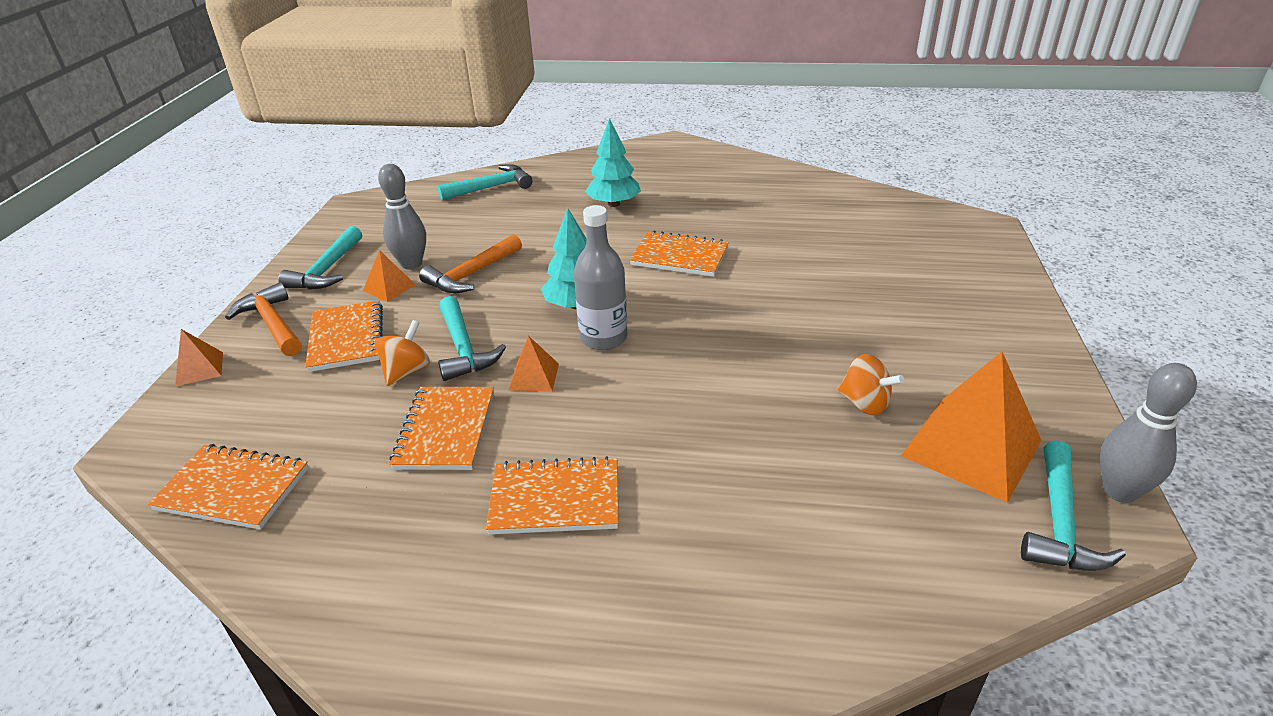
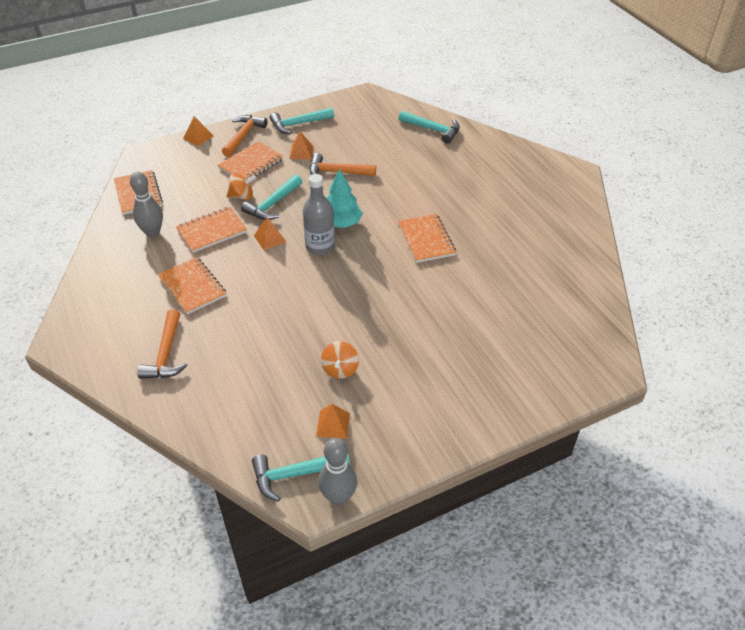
camera: 55 degrees right, 10 degrees up
(411, 264) = (328, 147): grey bowling pin -> grey bowling pin (152, 232)
(614, 204) = (462, 186): turquoise tree -> none
(693, 593) = (166, 354): none -> orange hammer
(971, 447) = (333, 424): orange pyramid -> orange pyramid, size x0.48

